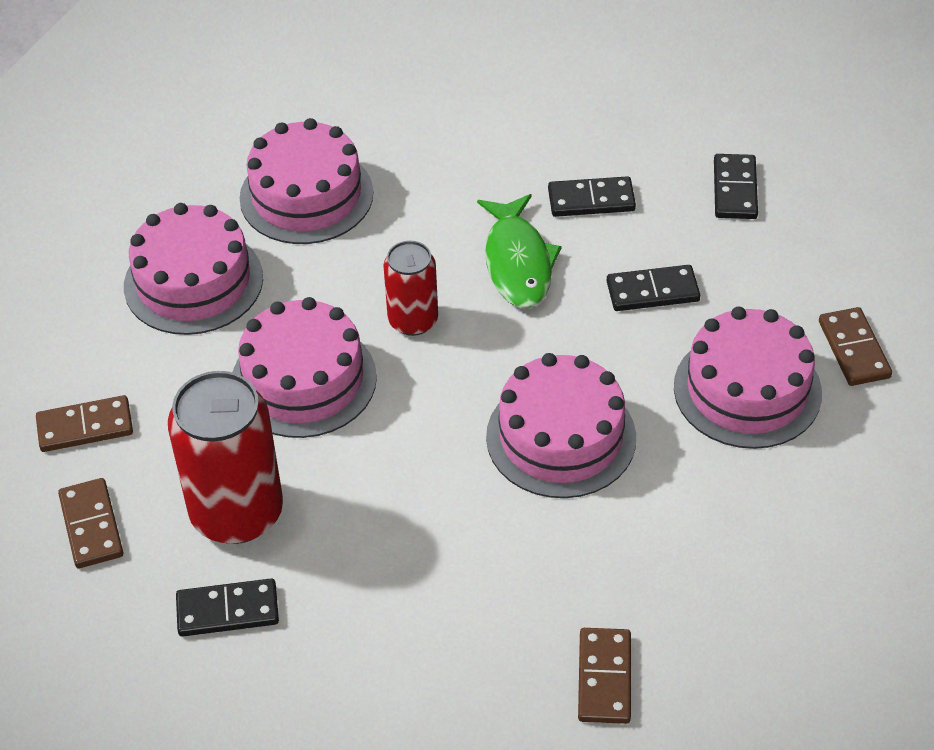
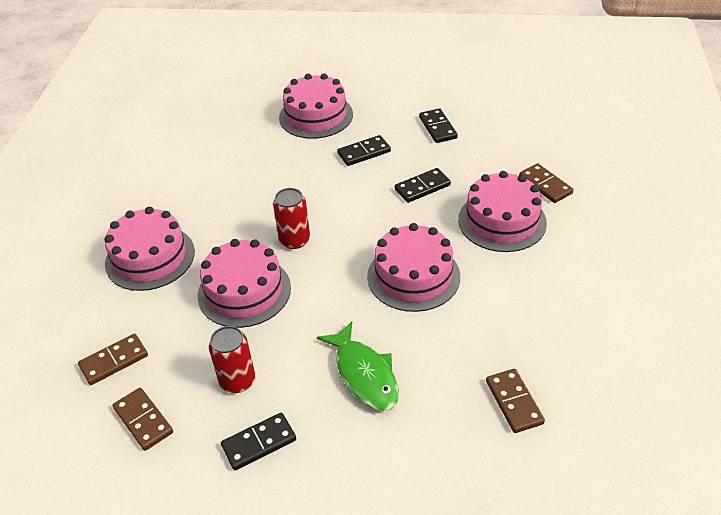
camera: 20 degrees left, 5 degrees down
(237, 513) = (237, 381): red can -> red can, size x0.58
(306, 195) = (199, 193): pink cake -> pink cake (316, 116)
(518, 262) = (340, 194): green fish -> green fish (364, 374)

